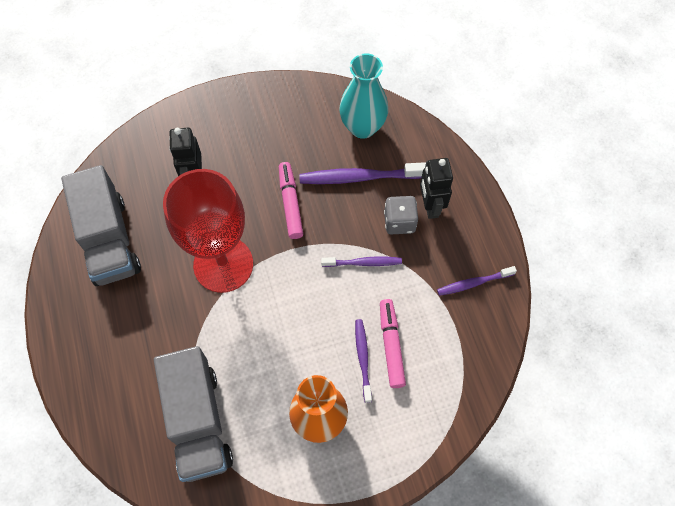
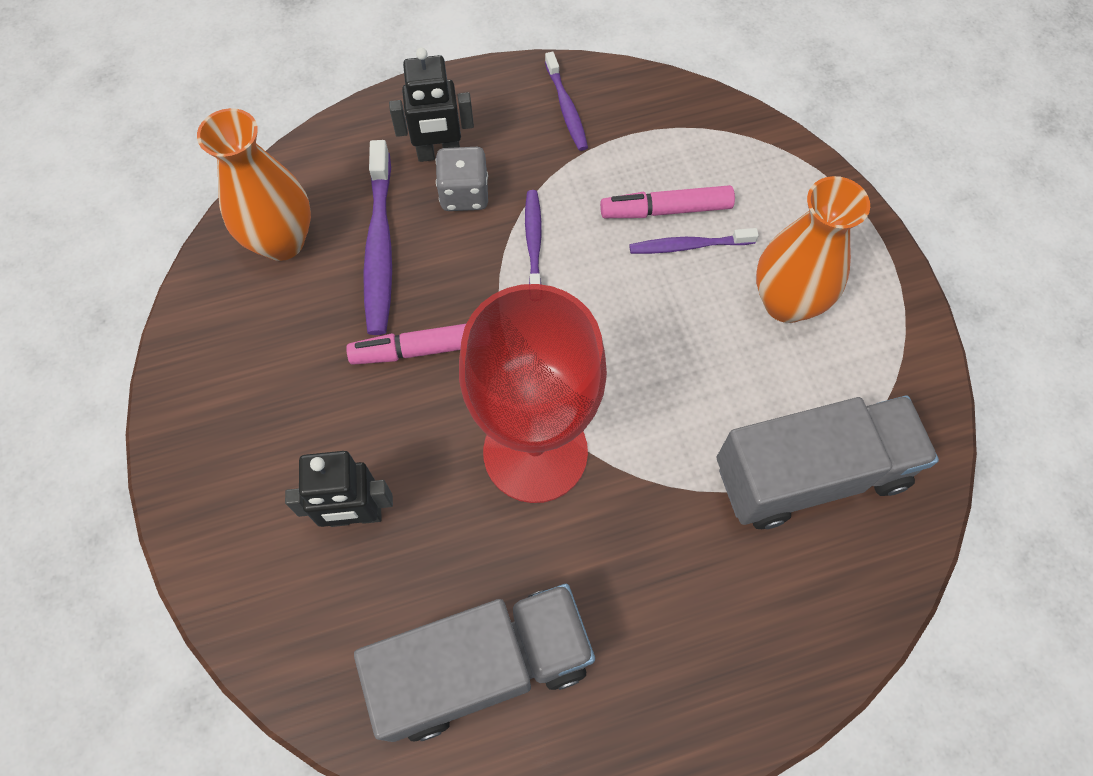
camera: 90 degrees left, 0 degrees up
(362, 127) = (282, 241): turquoise vase -> orange vase

